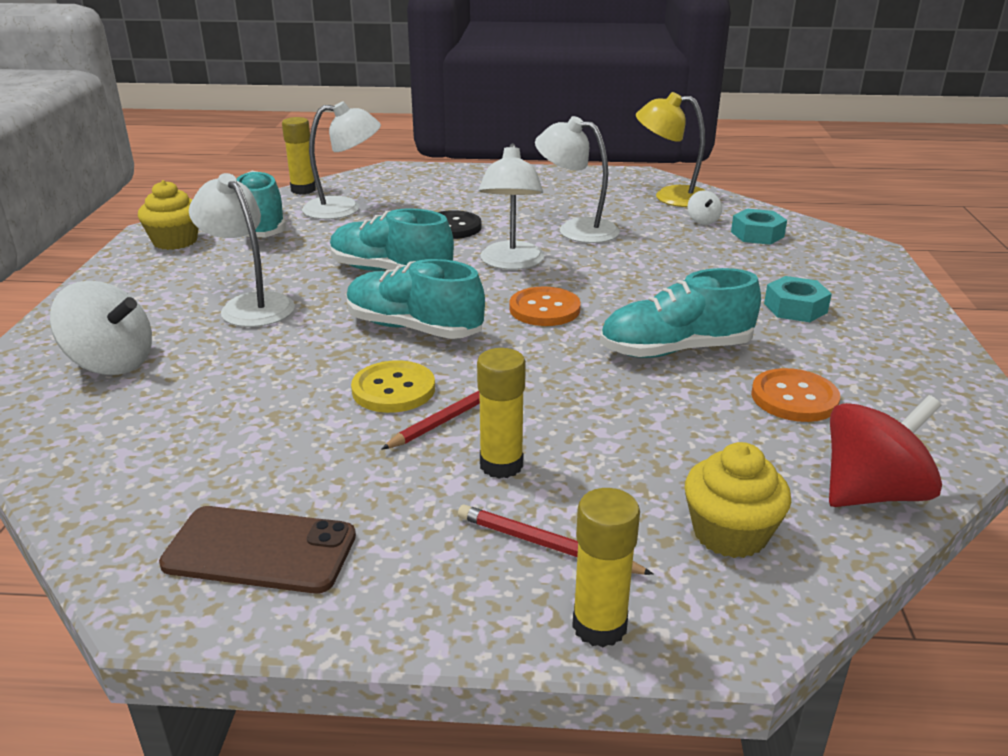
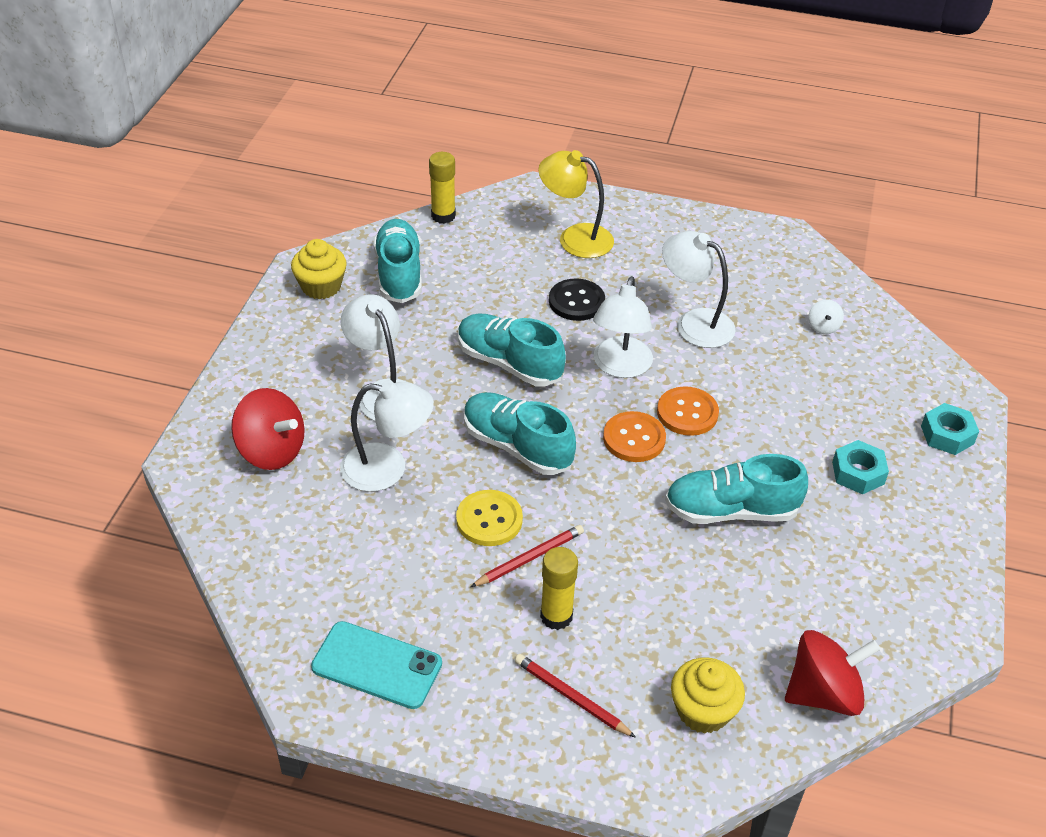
camera: 10 degrees right, 15 degrees up
(111, 363) = (271, 451): white spinning top -> red spinning top
(260, 550) = (377, 665): brown phone -> turquoise phone
(344, 209) = (479, 255): white lamp -> white lamp (387, 469)
(599, 626) = (588, 769): yellow glue stick -> none
(670, 197) = (805, 280): yellow lamp -> yellow lamp (575, 238)
(757, 234) = (868, 357): turquoise nut -> turquoise nut (947, 435)
(794, 398) = (808, 585): orange button -> orange button (687, 413)

